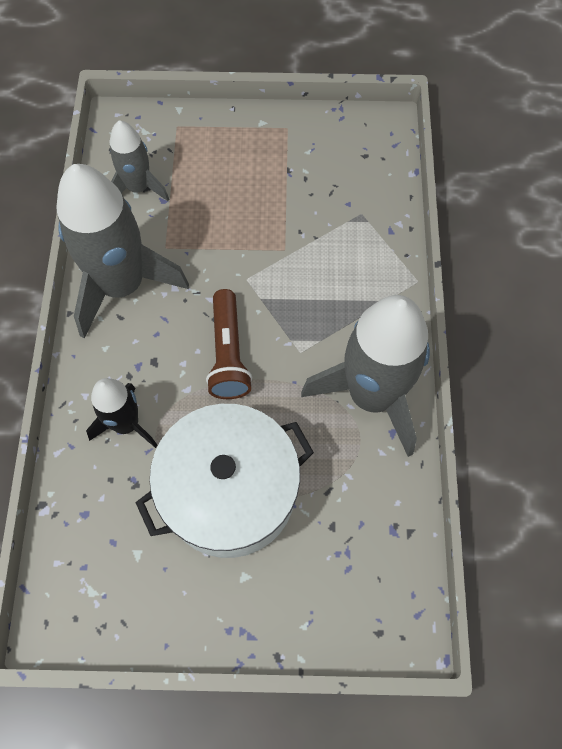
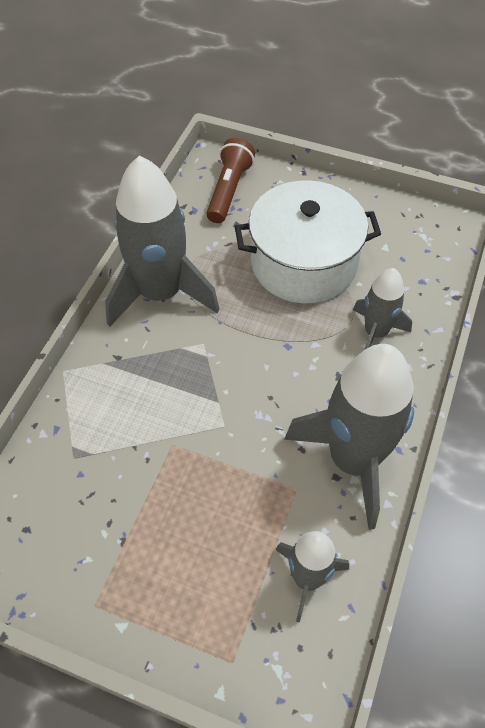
camera: 160 degrees left, 10 degrees down
(126, 424) = (375, 333): black rocket -> grey rocket
(228, 353) = (268, 362): brown flashlight -> brown flashlight (229, 190)

